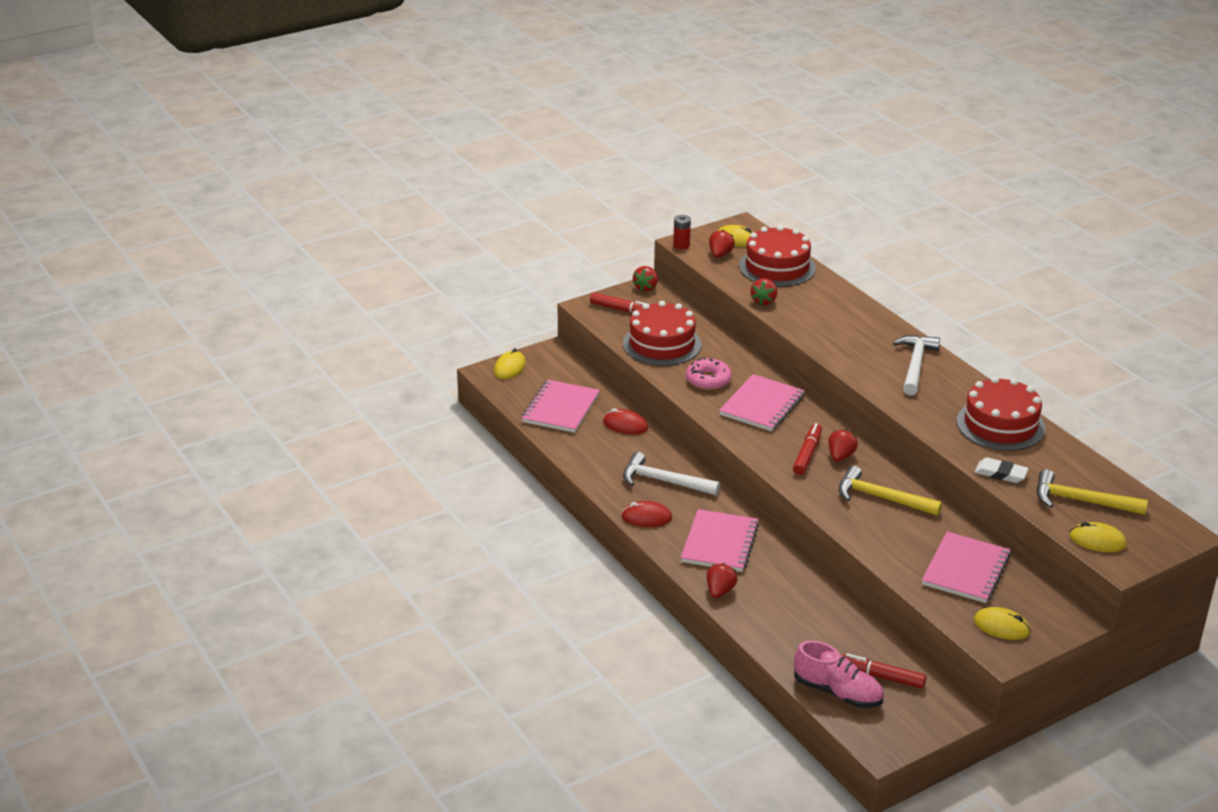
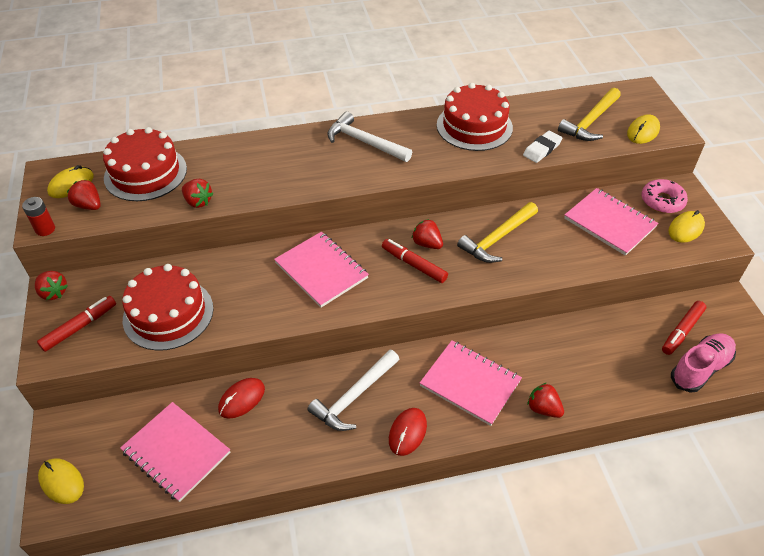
camera: 70 degrees left, 15 degrees up
(708, 380) = (256, 297): pink donut -> pink donut (662, 201)

